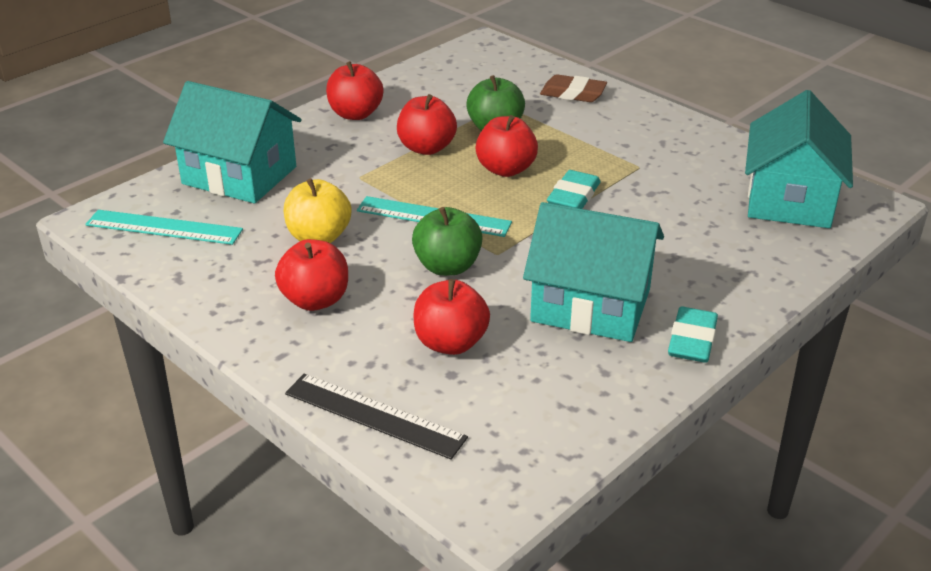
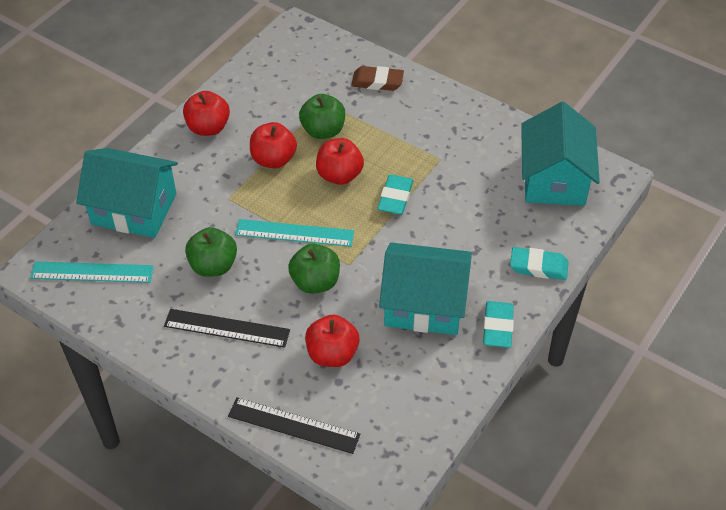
camera: 10 degrees left, 15 degrees up
(315, 300) = (227, 328): red apple -> black ruler
(319, 237) = (213, 266): yellow apple -> green apple
(759, 283) = (538, 266): none -> turquoise eraser

